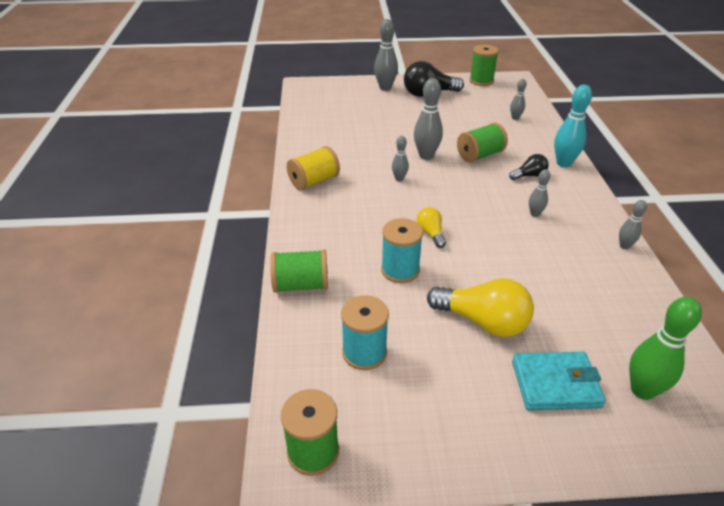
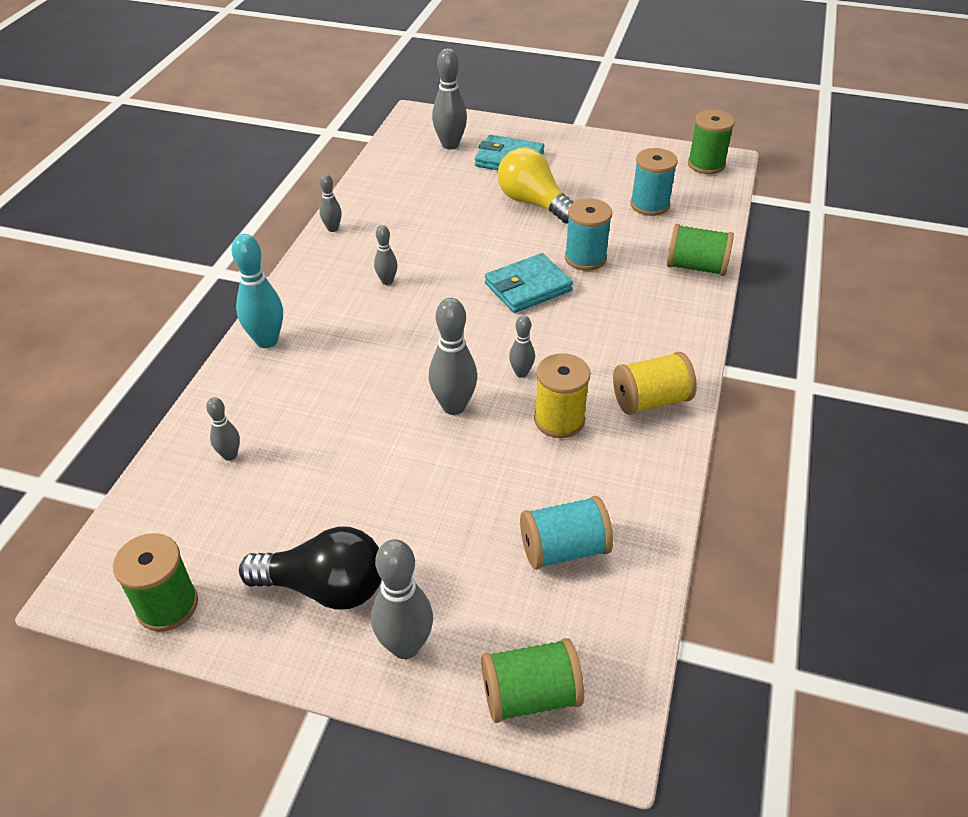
camera: 160 degrees left, 5 degrees up
(337, 119) = (564, 549): none -> turquoise spool
(364, 162) = (559, 420): none -> yellow spool
(431, 233) = (528, 287): yellow light bulb -> turquoise wallet
(480, 155) = (370, 386): green spool -> green spool (530, 695)
(529, 175) = (336, 333): black light bulb -> none
(642, 390) = (450, 145): green bowling pin -> grey bowling pin

